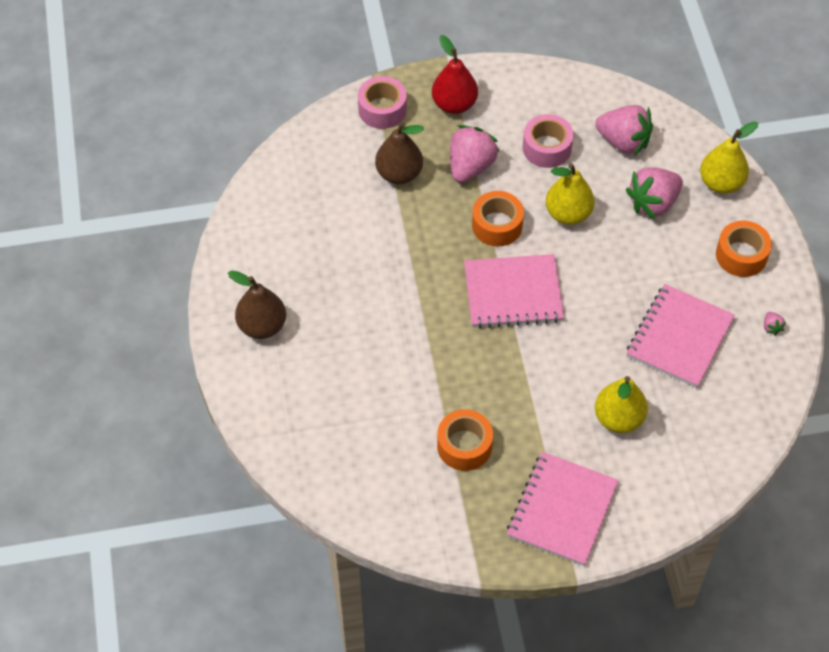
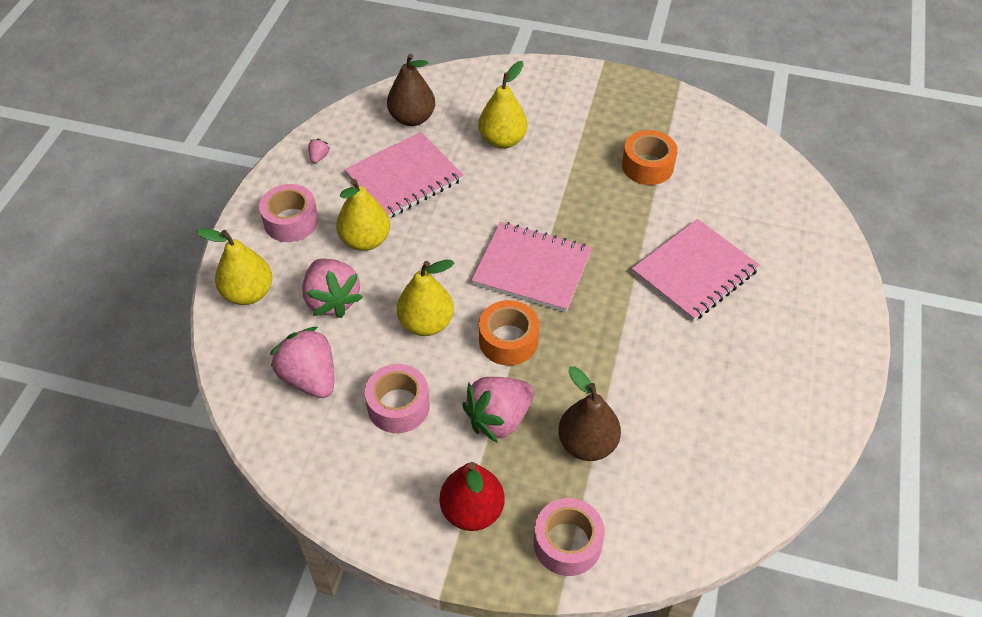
camera: 155 degrees left, 5 degrees down
(262, 326) = (807, 332): brown pear -> brown pear (412, 118)
(562, 510) = (590, 100): pink notebook -> pink notebook (694, 272)
(653, 203) = (332, 300): pink strawberry -> pink strawberry turned 75 degrees clockwise
(666, 263) = (365, 240): none -> yellow pear
(741, 255) = (291, 221): orange tape -> pink tape

